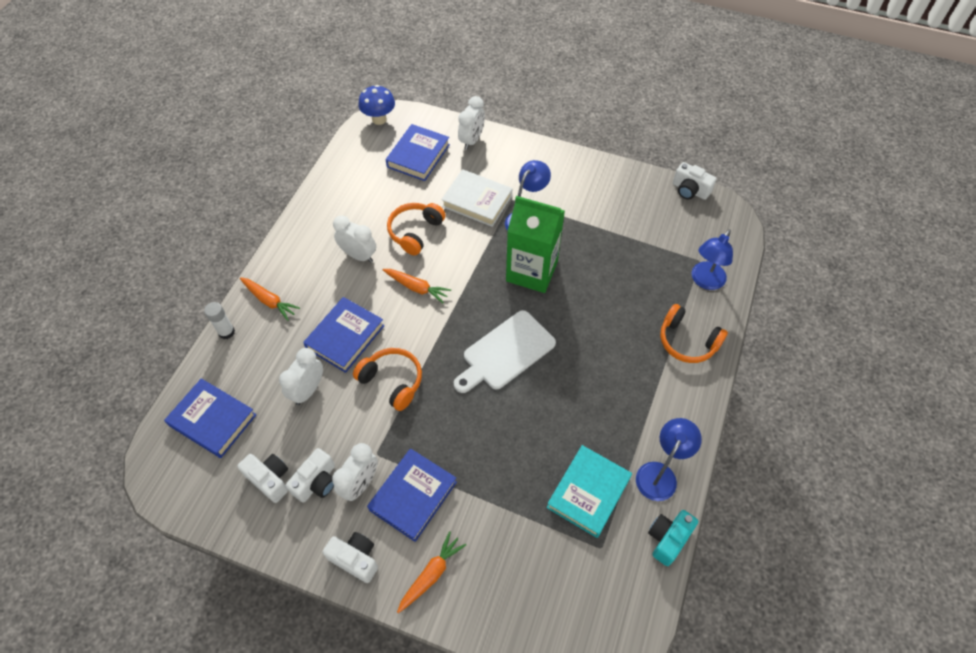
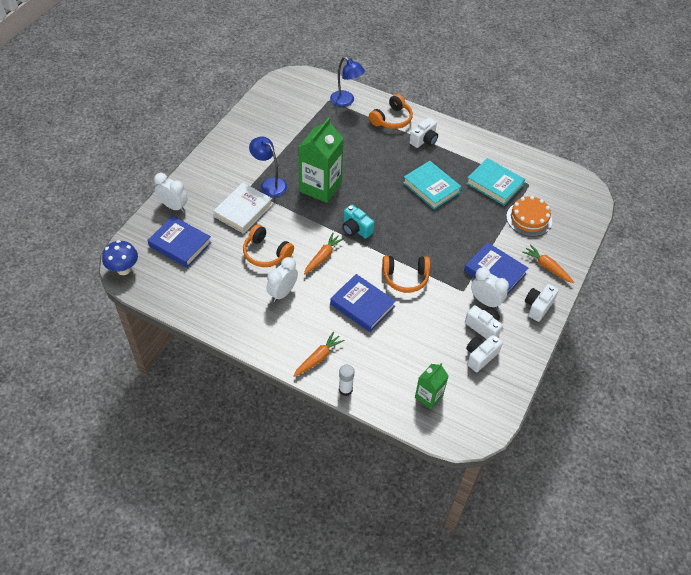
camera: 85 degrees left, 5 degrees down
(213, 420) = (428, 396): blue book -> green carton
(308, 390) = (408, 331): white clock -> none
(392, 381) = (405, 278): orange headphones -> orange headphones turned 135 degrees counterclockwise
(506, 352) = (389, 211): white cutting board -> none
(526, 547) = (529, 218): none -> orange cake
(561, 403) = (431, 187): none -> turquoise book
(660, 473) = (483, 150): blue lamp -> none
(668, 539) = (523, 155): turquoise camera -> turquoise camera (356, 229)
(689, 190) = (265, 92): white camera -> white camera (424, 140)

